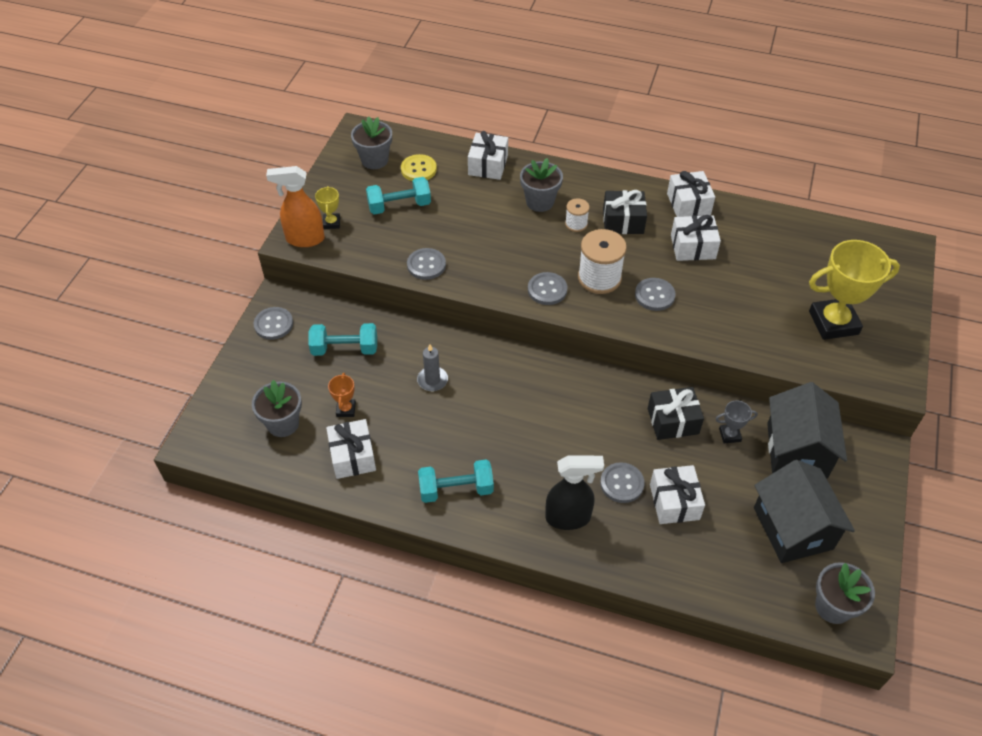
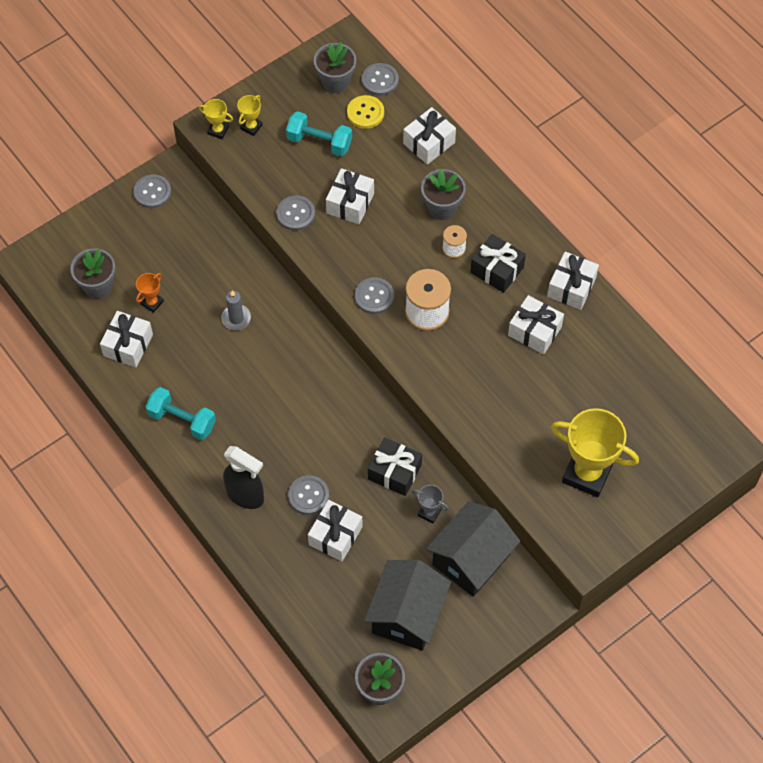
camera: 35 degrees right, 10 degrees up
(304, 239) = (218, 130): orange spray bottle -> yellow trophy
(345, 349) = (190, 248): turquoise dumbbell -> none
(464, 235) = (350, 203): none -> white gift
(654, 295) = (458, 356): grey button -> grey button (380, 80)

